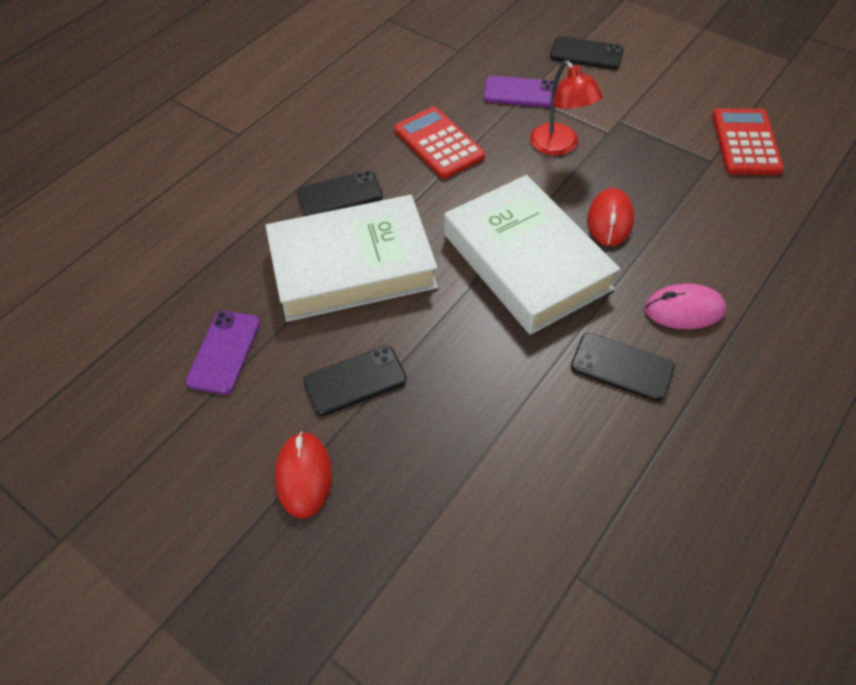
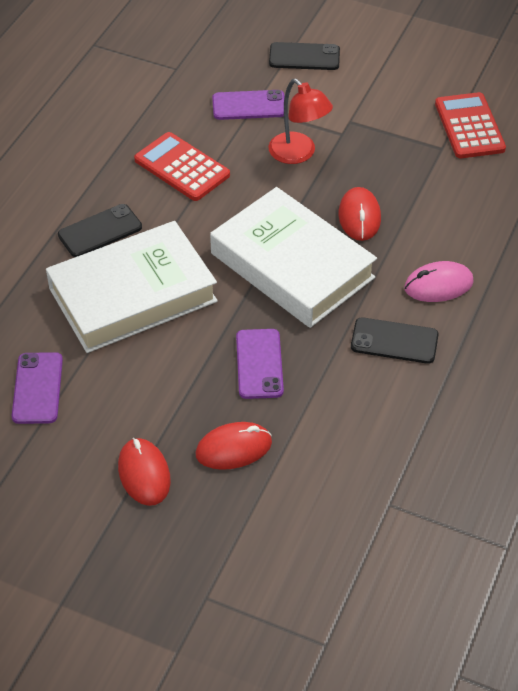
camera: 15 degrees left, 5 degrees down
(355, 381) = (165, 392): black phone -> none
(411, 464) = (233, 448): none -> red mouse
(465, 367) = (259, 364): none -> purple phone

